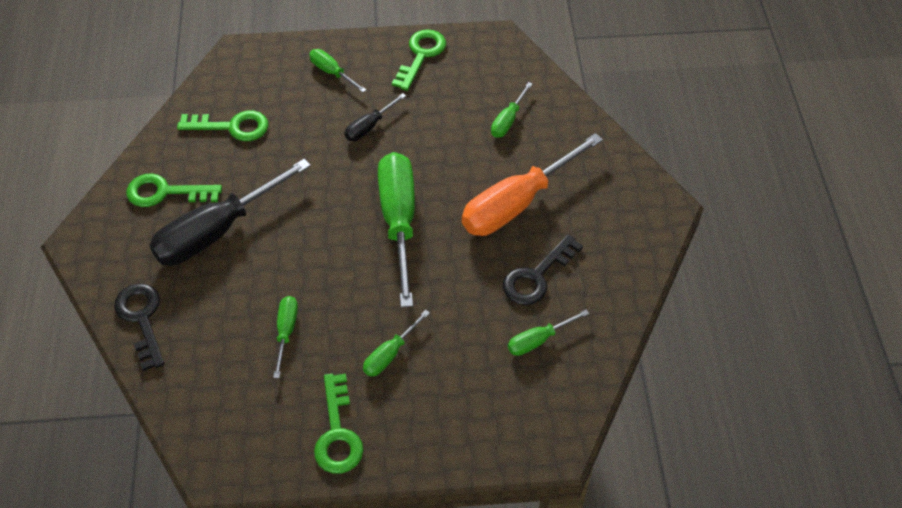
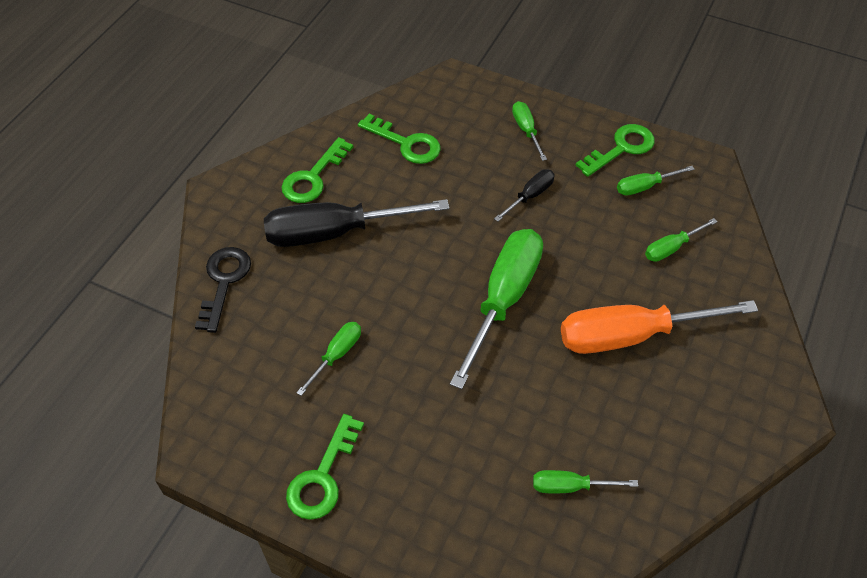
camera: 30 degrees right, 0 degrees up
(165, 192) = (313, 177): green key -> green key turned 90 degrees counterclockwise
(369, 127) = (530, 196): black screwdriver -> black screwdriver turned 150 degrees clockwise
(390, 354) = (416, 425): green screwdriver -> green screwdriver (644, 187)
(536, 276) = (607, 420): black key -> none

